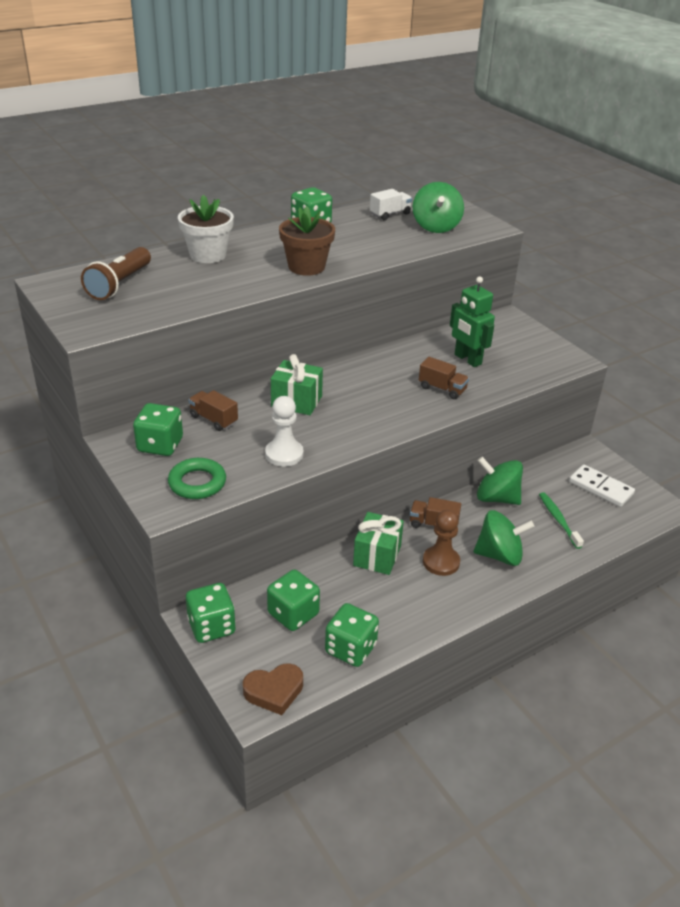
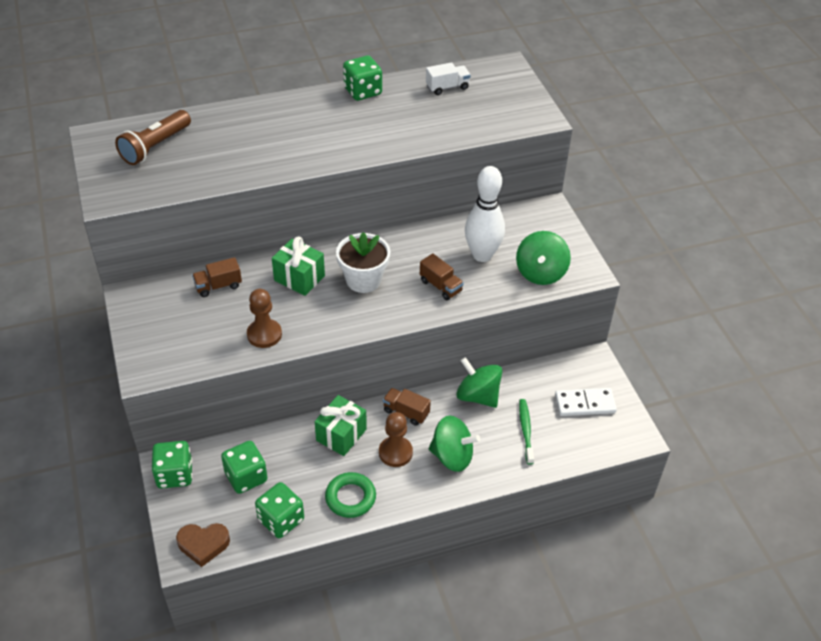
camera: 15 degrees right, 10 degrees up
(160, 445) = (162, 306): green dice -> none
(197, 483) = (179, 351): green ring -> green ring (350, 497)
(208, 255) = (248, 120): white flower pot -> white flower pot (363, 280)
(213, 419) = (218, 286): brown truck -> brown truck turned 75 degrees counterclockwise
(284, 454) = (264, 334): white pawn -> brown pawn
(306, 267) = (332, 148): brown flower pot -> none
(436, 227) = (485, 110): green spinning top -> green spinning top (540, 273)
(467, 359) = (482, 255): green robot -> white bowling pin
(601, 488) = (585, 404): white domino -> white domino turned 60 degrees counterclockwise

